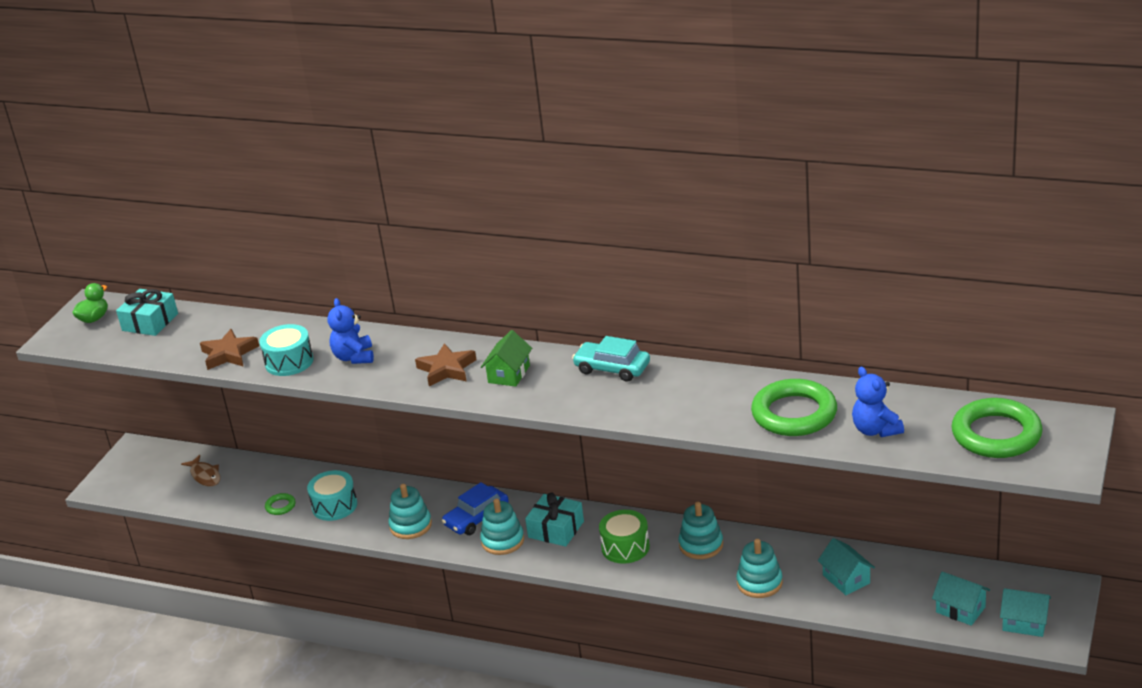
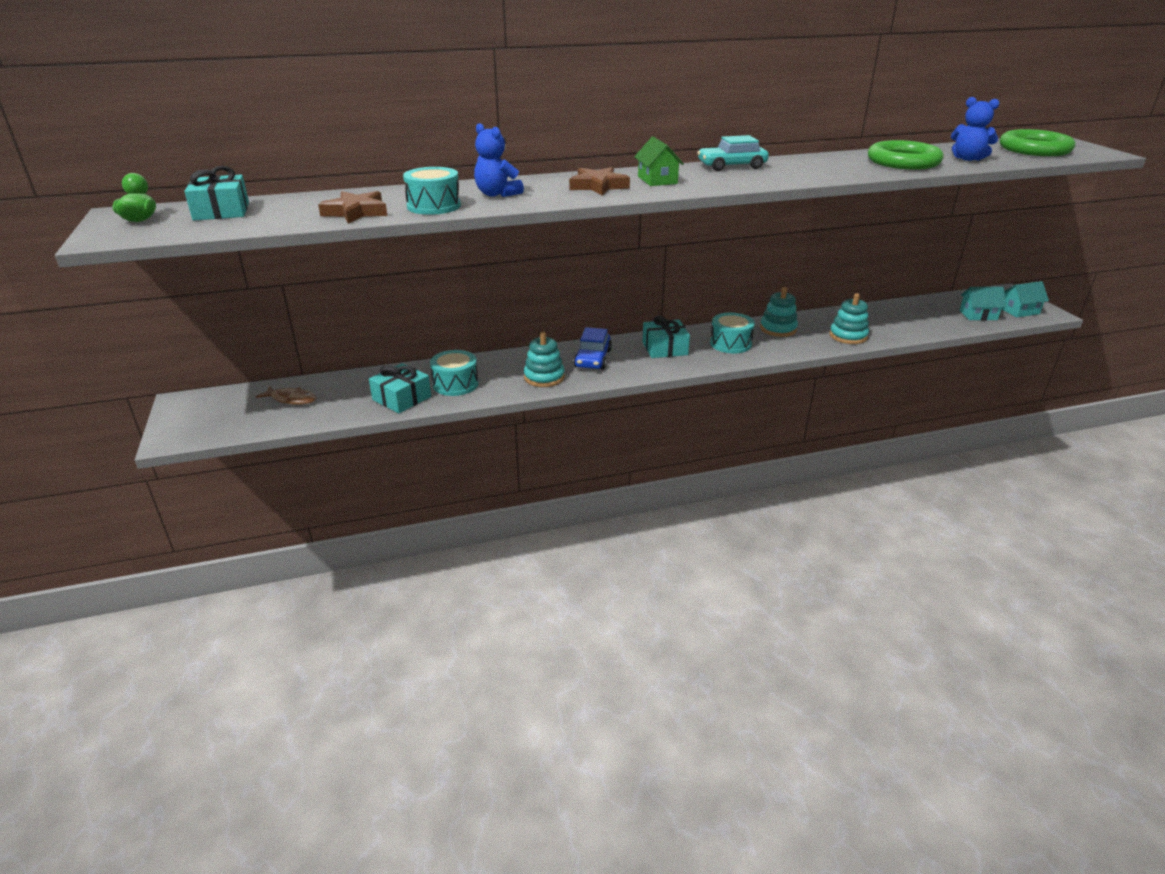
camera: 40 degrees left, 0 degrees up
(280, 506) = (402, 398): green ring -> turquoise gift
(502, 541) = (635, 365): turquoise stacking toy -> none
(625, 547) = (730, 344): green drum -> turquoise drum
(846, 579) = (893, 320): turquoise house -> none

